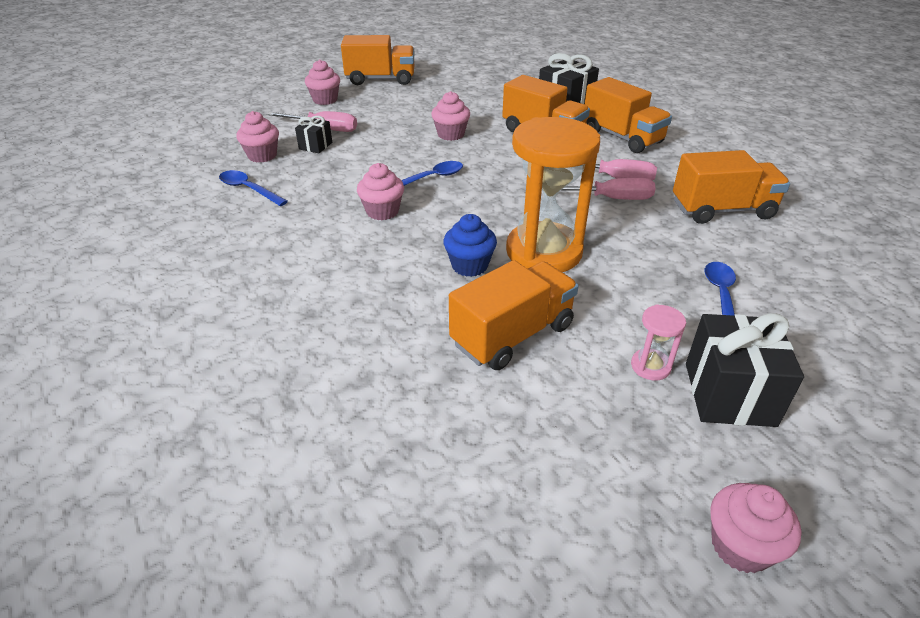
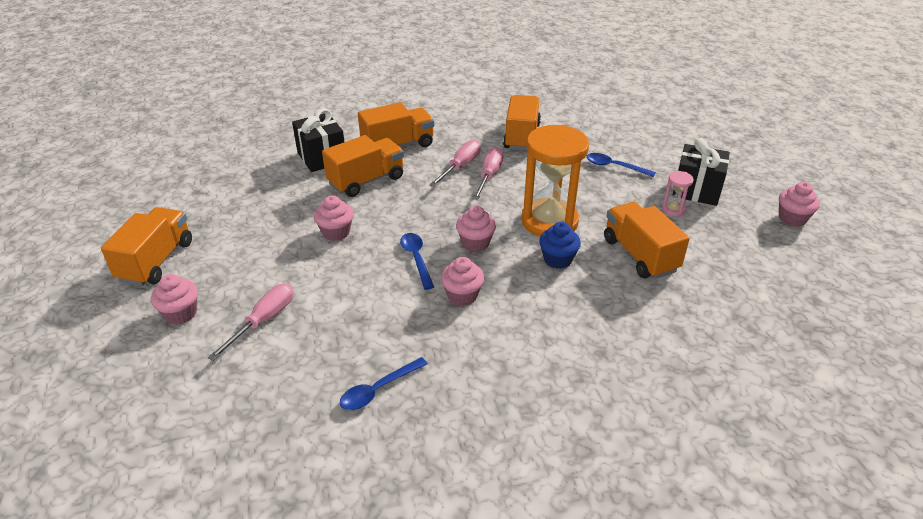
camera: 75 degrees left, 0 degrees up
(262, 156) = (302, 376): pink cupcake -> pink cupcake (475, 243)
(315, 146) = (303, 330): black gift -> none

